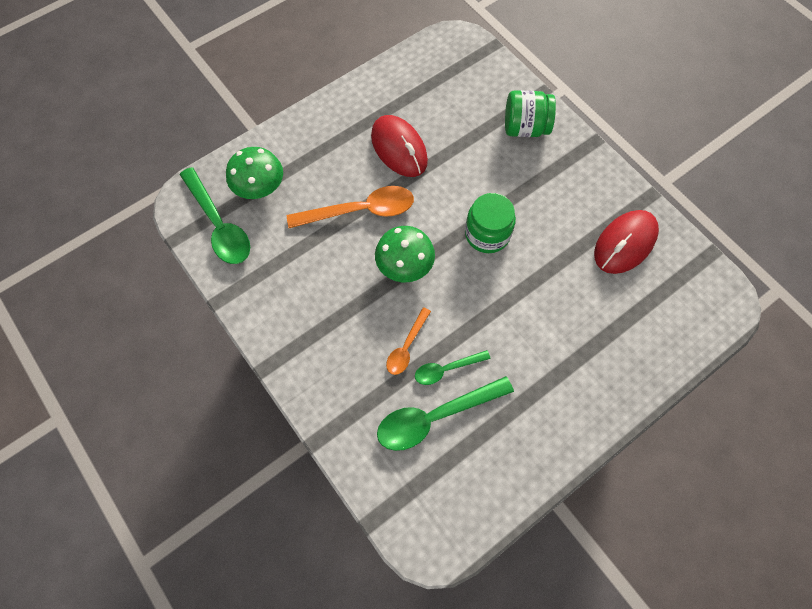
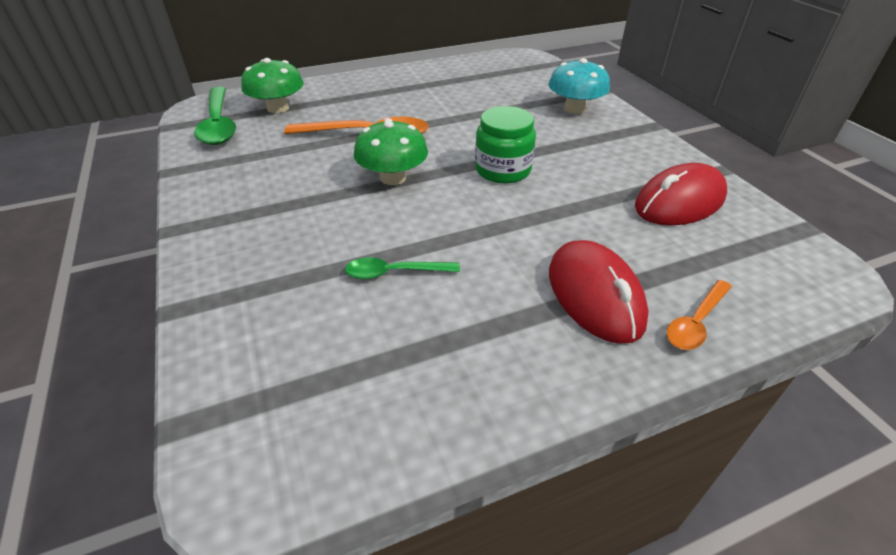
camera: 15 degrees right, 25 degrees down
(399, 148) = (433, 104): red mouse -> red mouse (594, 295)
(406, 347) = (354, 243): orange spoon -> orange spoon (695, 322)
(434, 417) = (350, 318): green spoon -> none
(525, 128) = (574, 108): green jar -> turquoise mushroom

